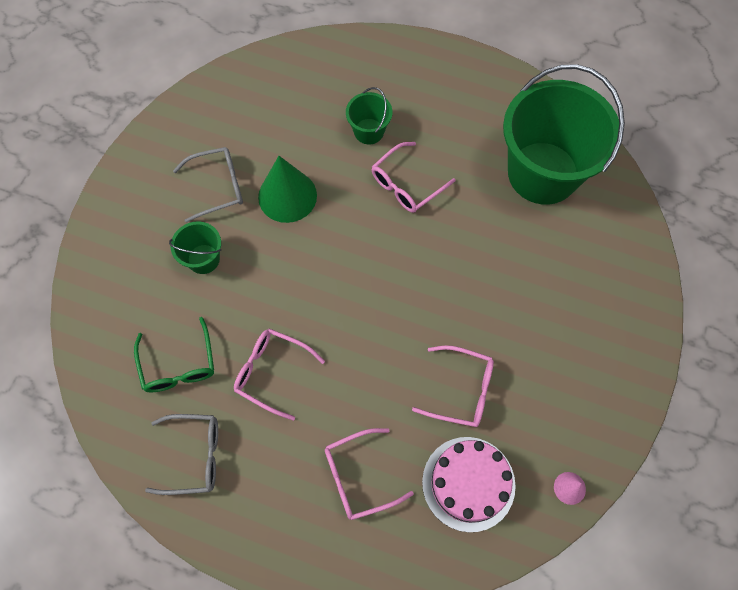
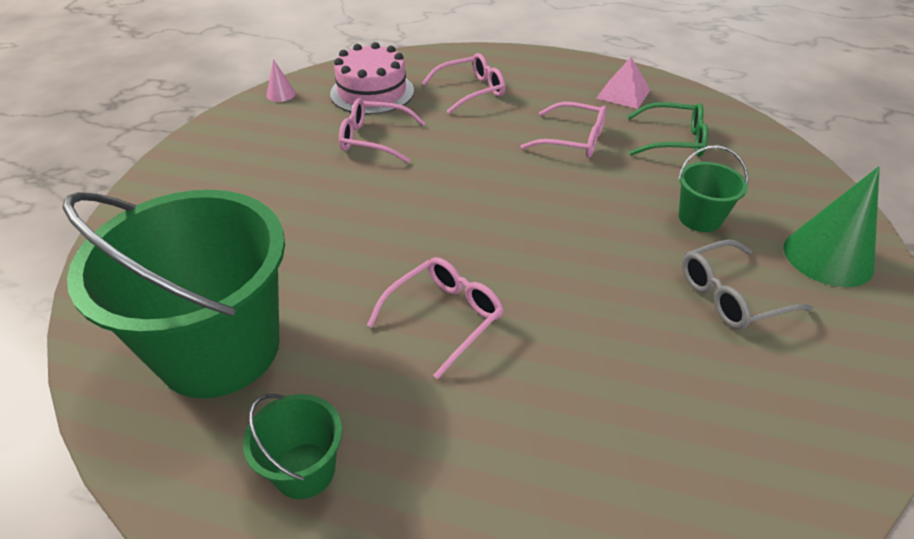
camera: 175 degrees right, 25 degrees down
(178, 364) = (672, 140): green glasses -> green glasses turned 120 degrees clockwise
(193, 456) = (623, 94): grey glasses -> pink pyramid
(287, 196) = (622, 291): green cone -> green cone (828, 257)
(369, 131) = (519, 395): green bucket -> green bucket (305, 470)

